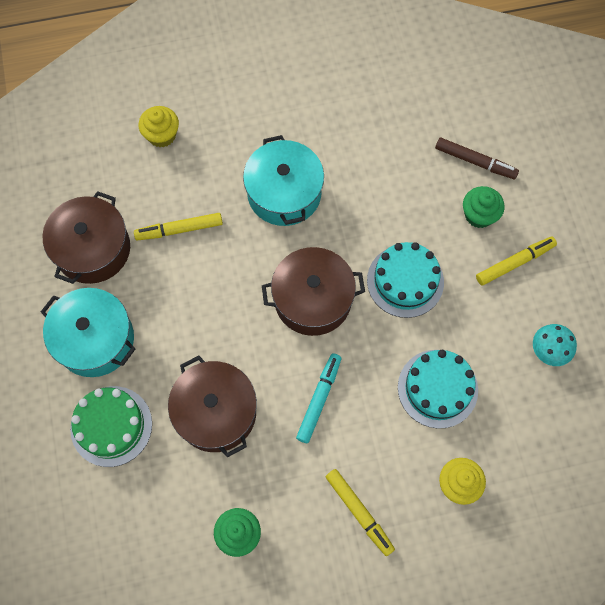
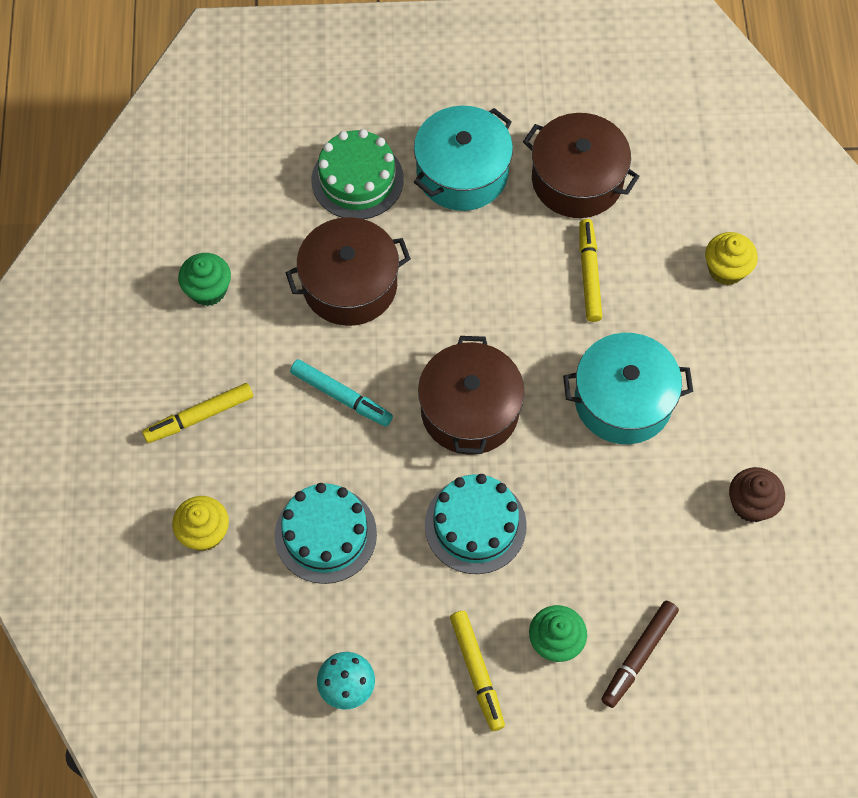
camera: 100 degrees right, 5 degrees down
(348, 103) = (751, 504): none -> brown cupcake

